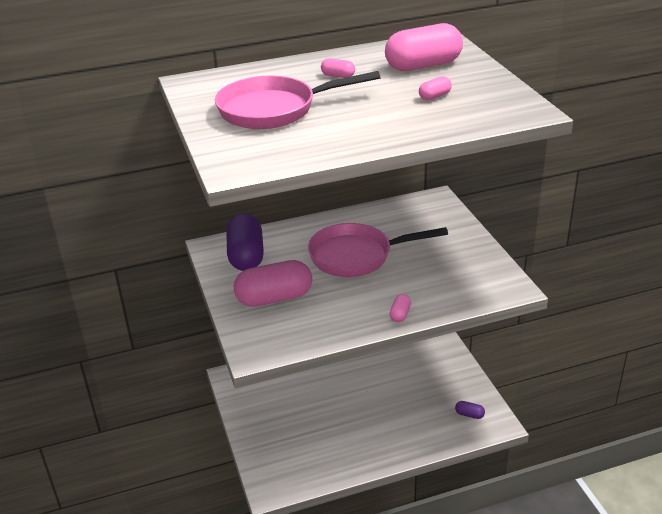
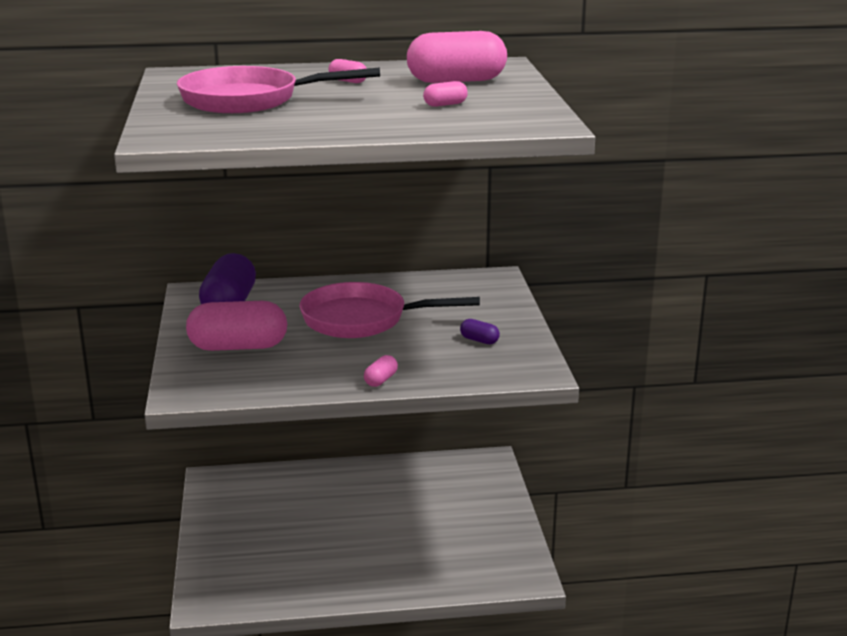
camera: 10 degrees right, 10 degrees down
(469, 414) = (496, 562): purple capsule -> purple capsule (479, 340)

